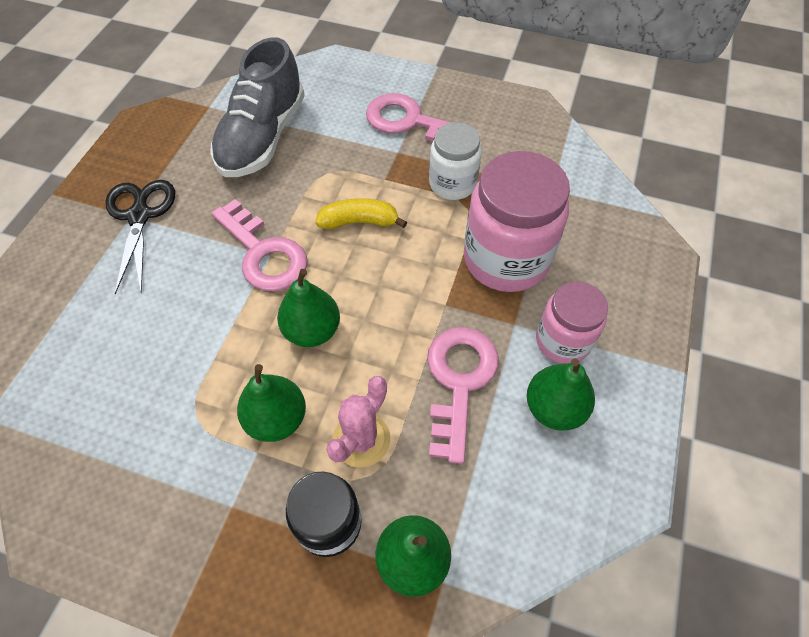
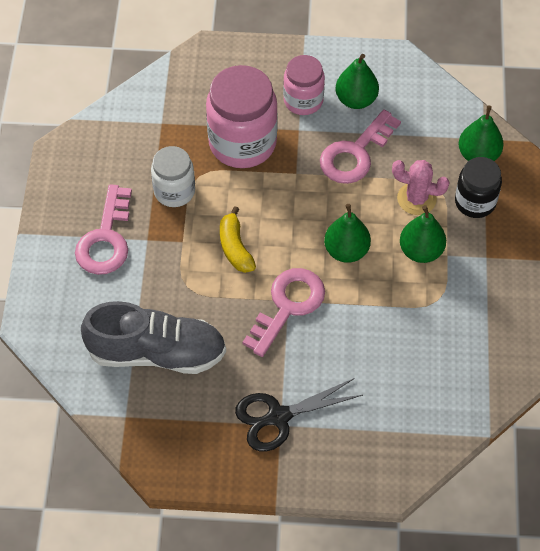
camera: 105 degrees left, 0 degrees up
(459, 381) = (355, 154): pink key -> pink key turned 45 degrees counterclockwise

